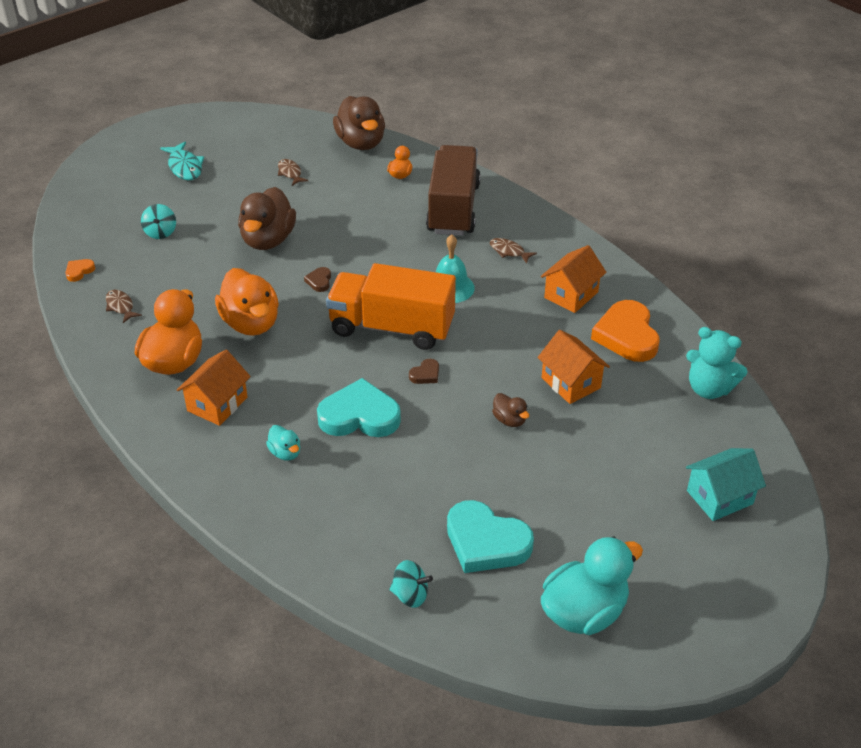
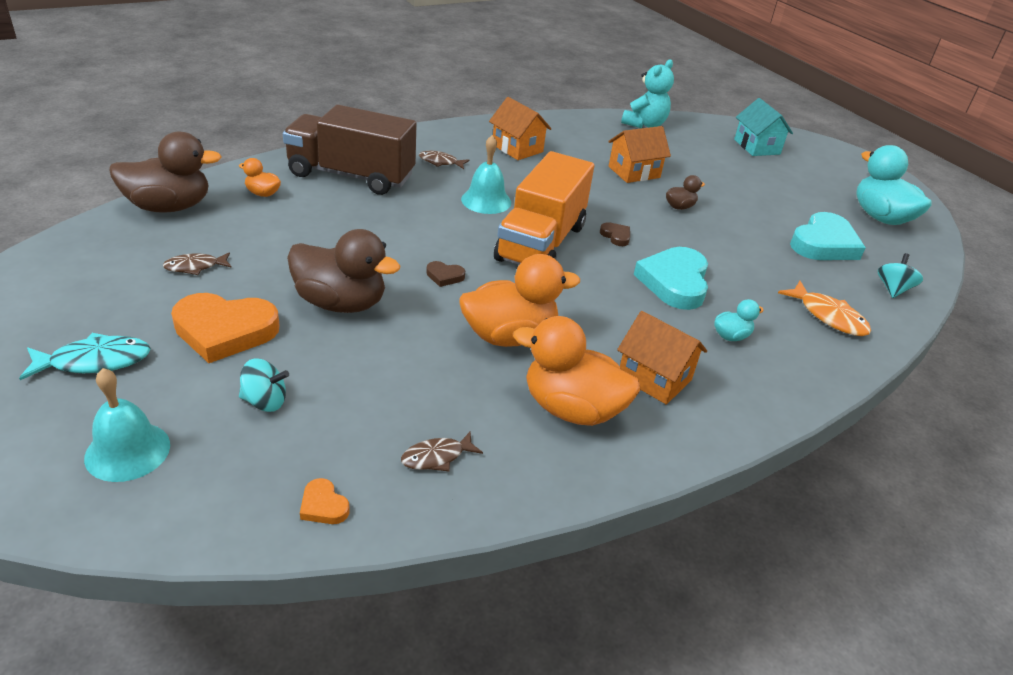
camera: 85 degrees left, 5 degrees down
(114, 199) = (127, 451): none -> turquoise bell
(338, 529) = (828, 316): none -> orange fish
(509, 251) = (440, 162): brown fish -> brown fish turned 60 degrees clockwise
(627, 335) = (577, 138): orange heart -> orange heart (225, 331)

